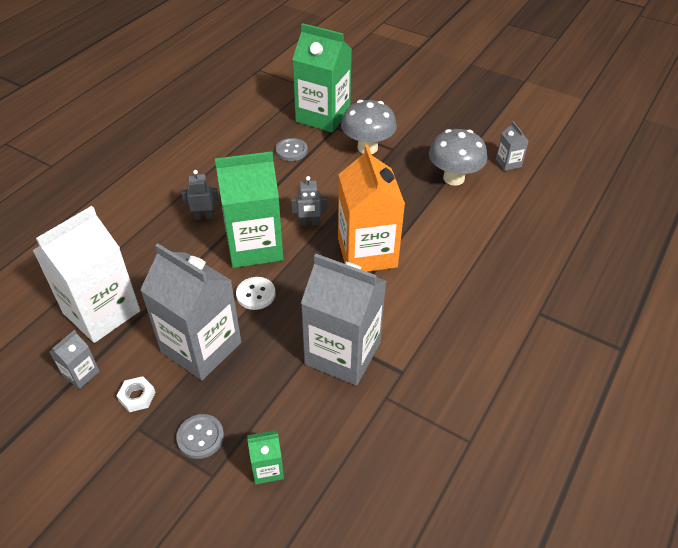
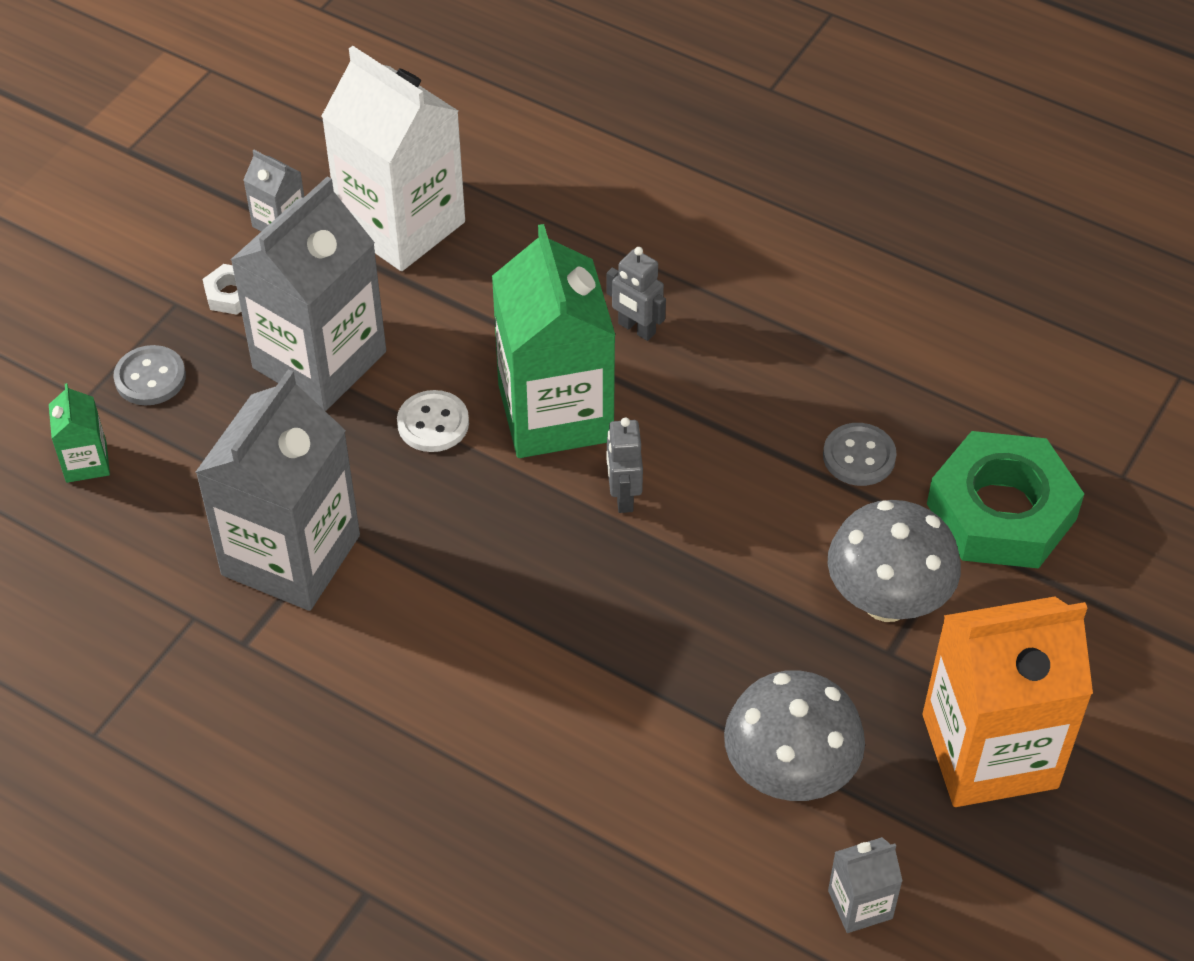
camera: 90 degrees right, 5 degrees up
(204, 216) = (636, 329): grey robot -> grey robot turned 135 degrees clockwise
(323, 116) = (1001, 511): green carton -> green nut
(367, 252) = (539, 595): orange carton -> orange carton (989, 751)

